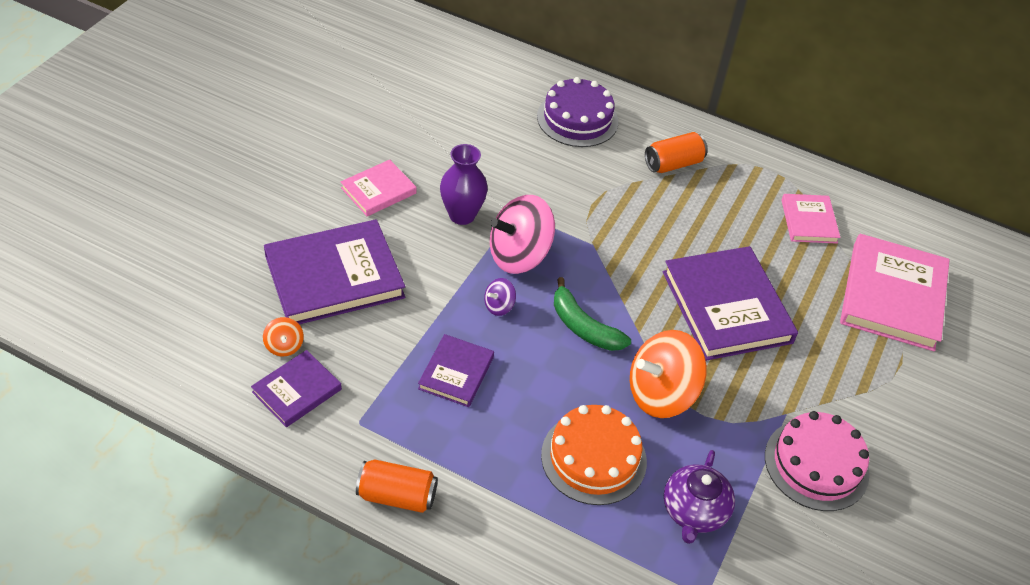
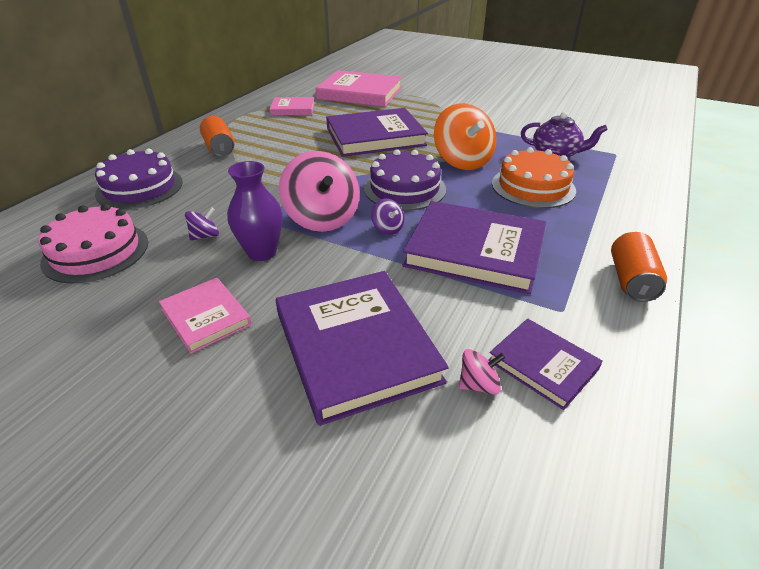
camera: 85 degrees left, 10 degrees down
(284, 346) = (478, 385): orange spinning top -> pink spinning top
(456, 373) = (475, 251): purple book -> purple book, size x1.86
(489, 176) = (205, 236): none -> purple spinning top
(583, 327) = (404, 188): green banana -> purple cake
(816, 464) = (497, 119): pink cake -> pink cake (96, 252)

